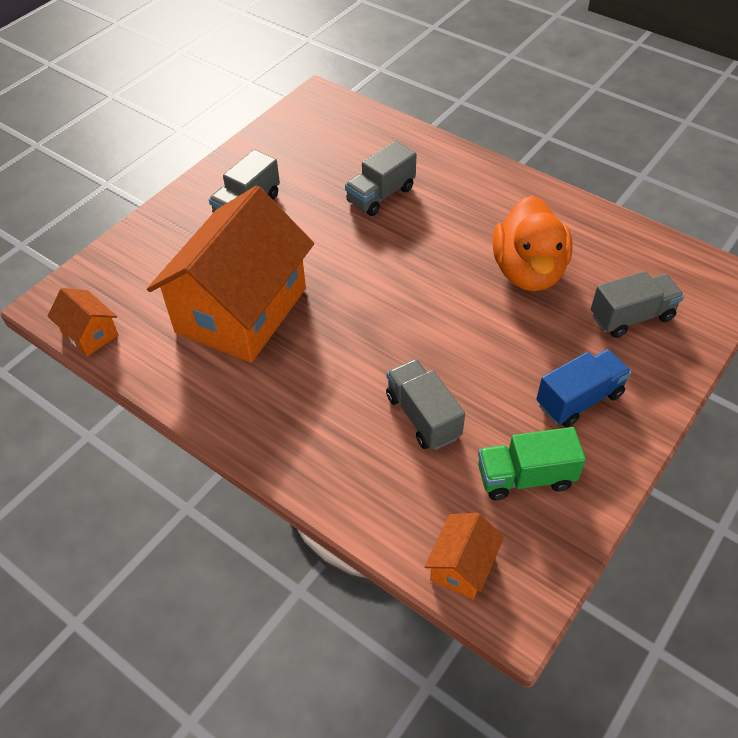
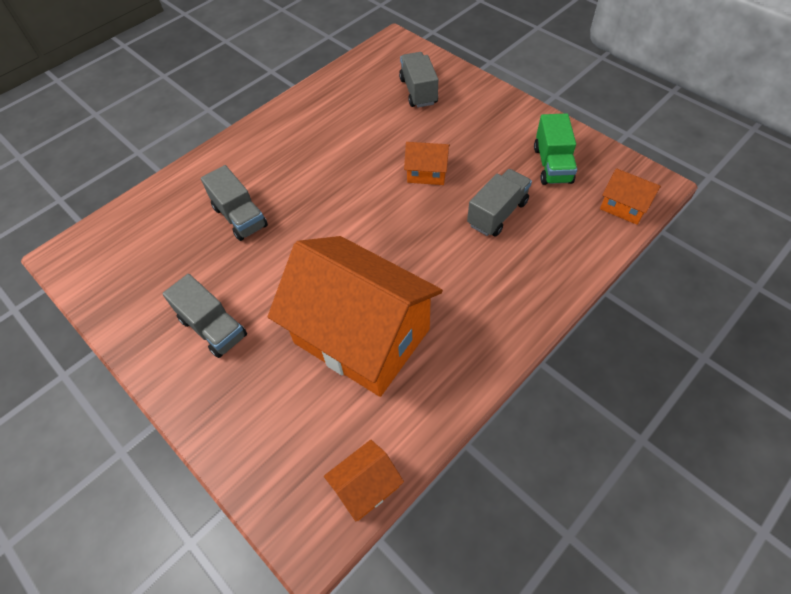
camera: 80 degrees left, 5 degrees up
(423, 416) = (497, 213): grey truck -> grey truck turned 150 degrees clockwise
(478, 340) = (427, 173): none -> orange house
(528, 271) = (362, 135): orange duck -> none
(579, 399) = (488, 128): blue truck -> none

